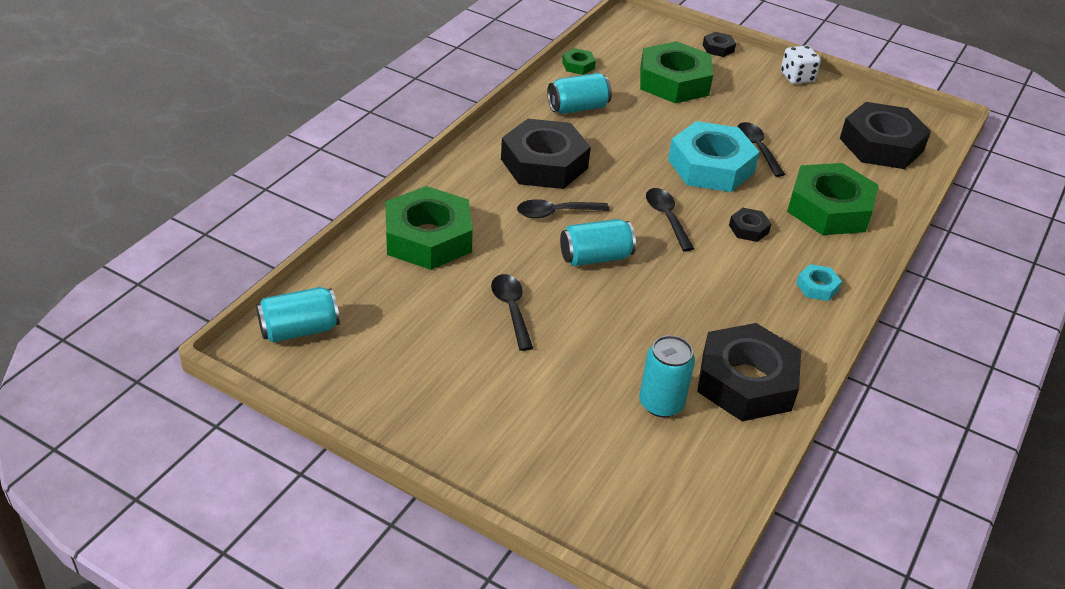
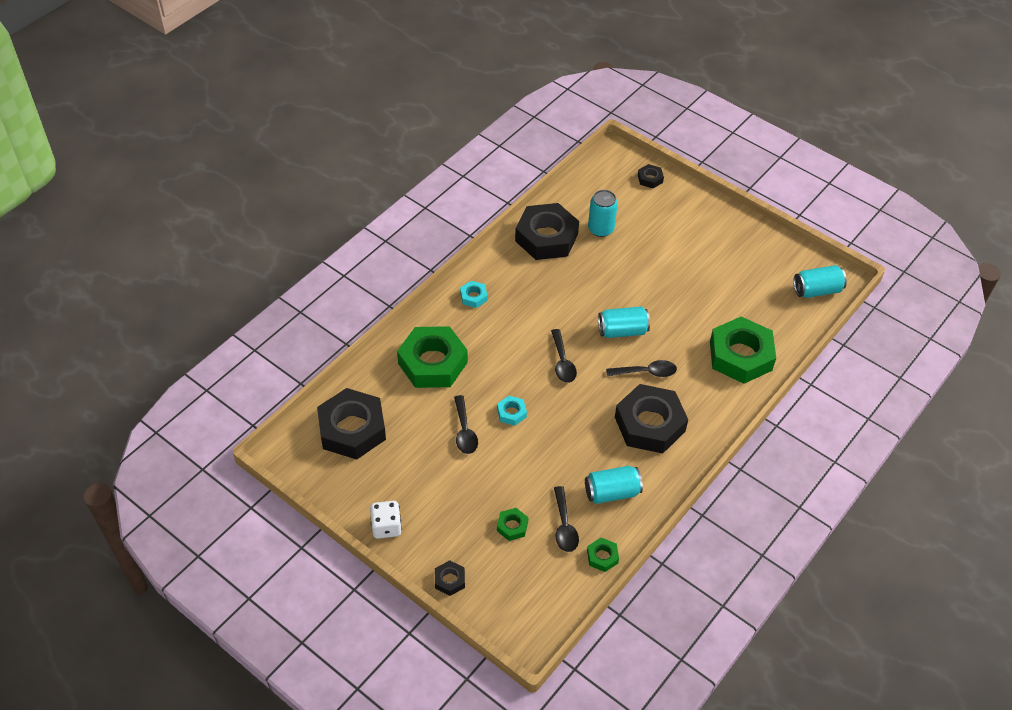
camera: 170 degrees left, 10 degrees up
(511, 309) = (684, 295): black spoon -> black spoon (564, 526)
(674, 81) = (512, 526): green nut -> green nut, size x0.43
(711, 166) = (511, 413): turquoise nut -> turquoise nut, size x0.43
(748, 229) = (503, 348): black nut -> black nut (650, 179)

